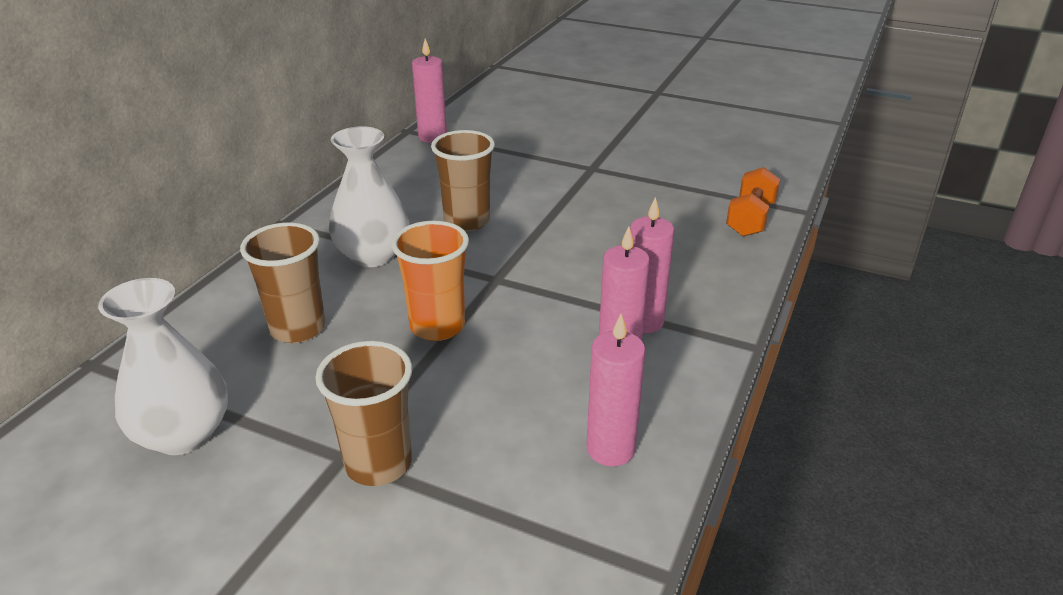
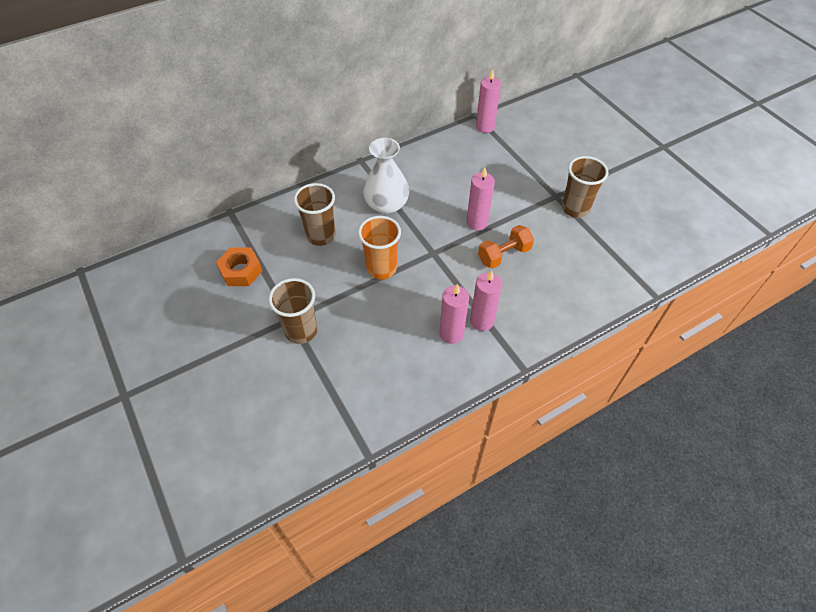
camera: 35 degrees right, 20 degrees up
(183, 434) = (241, 271): white vase -> orange nut
(467, 221) = (451, 204): brown cup -> brown cup (575, 208)
(610, 449) = (399, 383): pink candle -> pink candle (477, 222)
(750, 219) = (613, 284): orange dumbbell -> orange dumbbell (504, 255)

